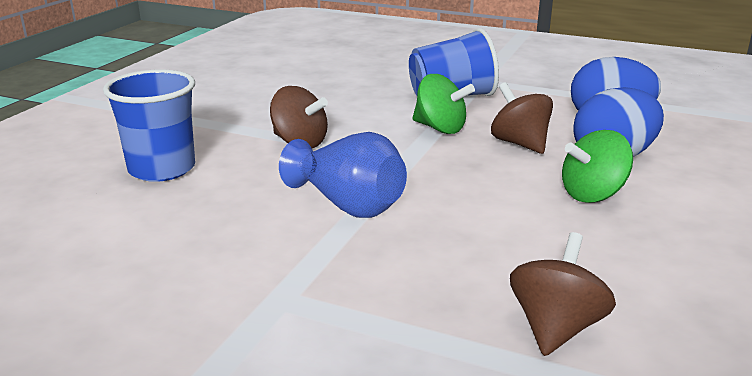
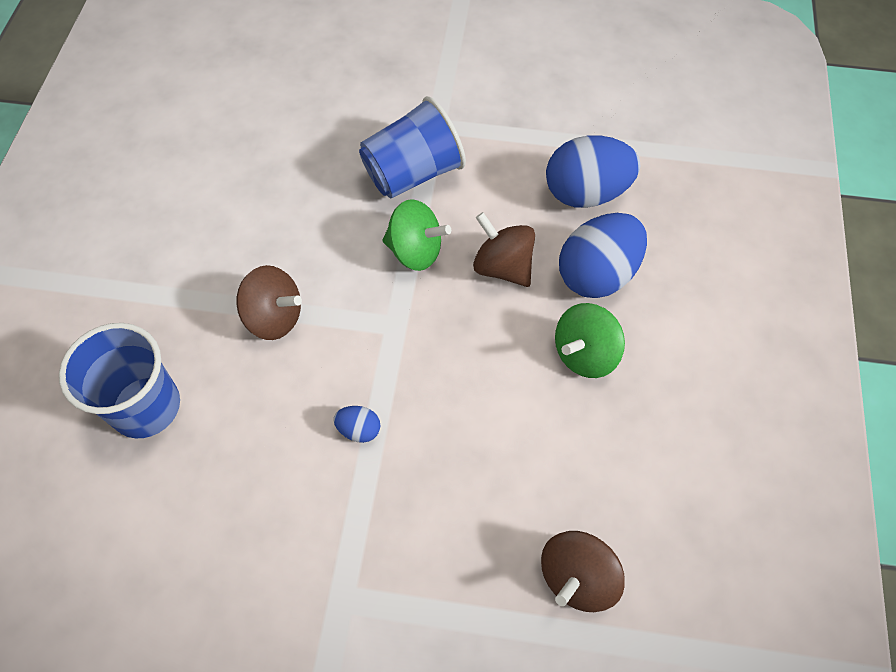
camera: 15 degrees left, 35 degrees up
(348, 205) = (359, 430): blue vase -> blue egg
(556, 328) = (577, 577): brown spinning top -> brown spinning top turned 150 degrees counterclockwise

